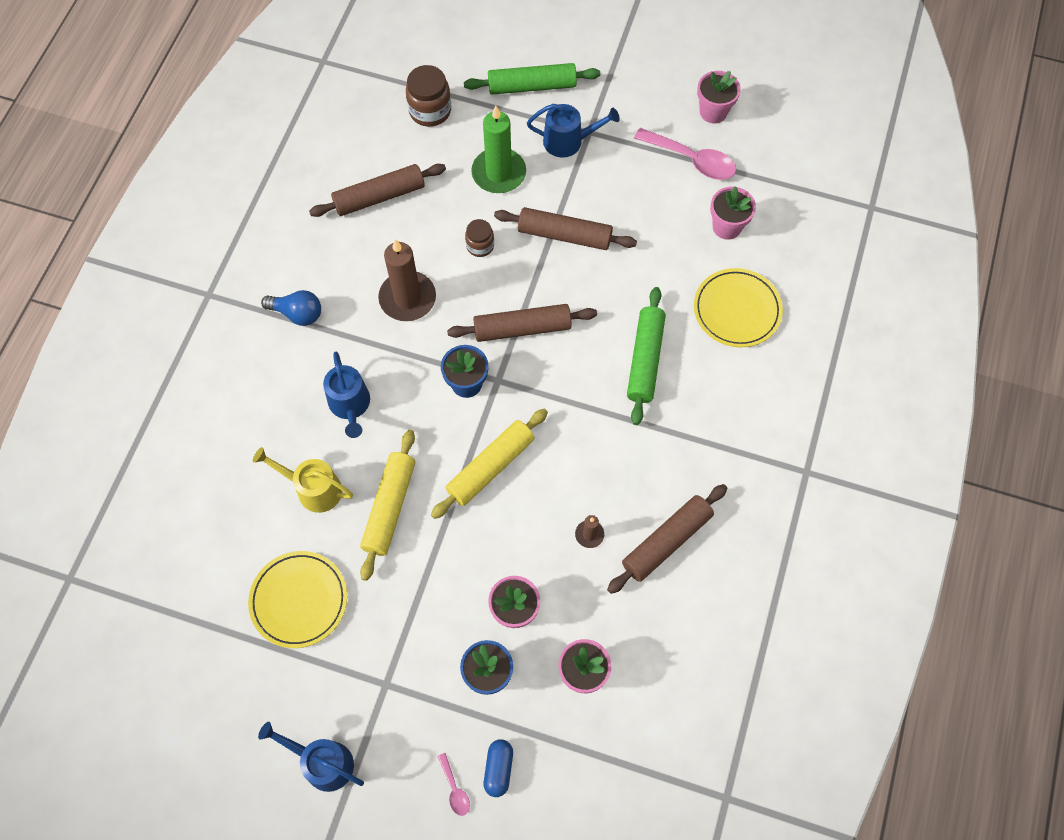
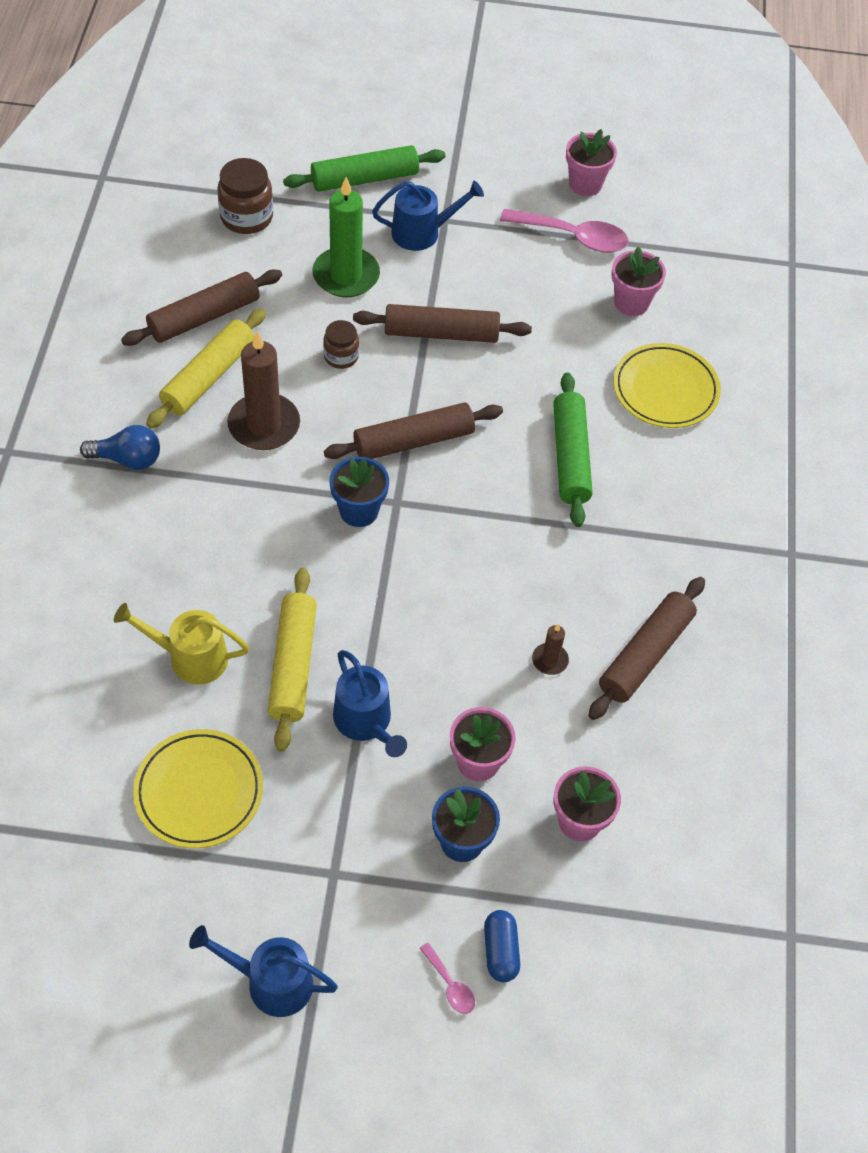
camera: 15 degrees left, 10 degrees down
(350, 405) = (217, 555): blue watering can -> blue watering can (366, 722)
(490, 467) = (410, 601): yellow rolling pin -> yellow rolling pin (208, 376)

